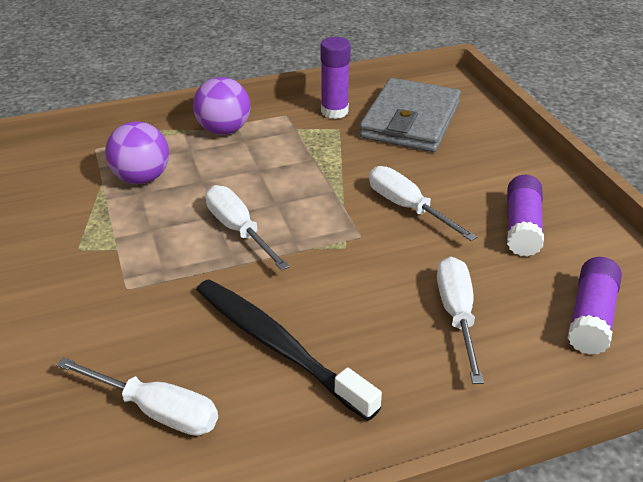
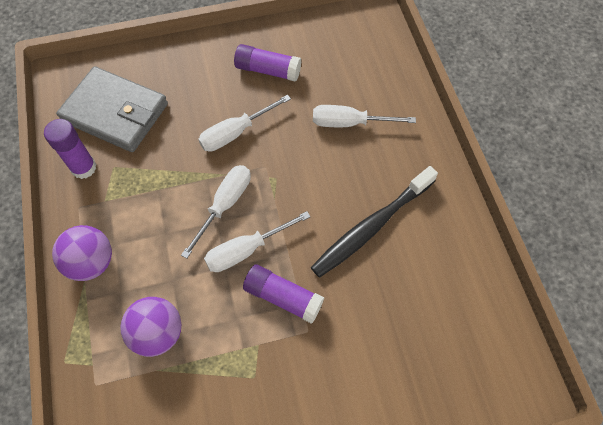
camera: 85 degrees left, 25 degrees up
(156, 410) = (425, 300): white screwdriver -> white screwdriver (225, 205)
(591, 317) = (355, 57): purple glue stick -> purple glue stick (283, 297)

